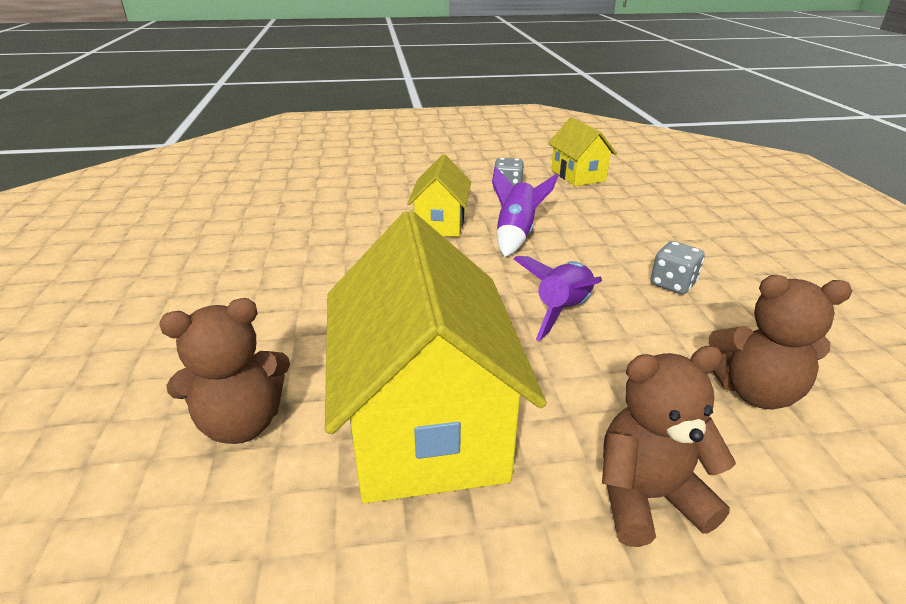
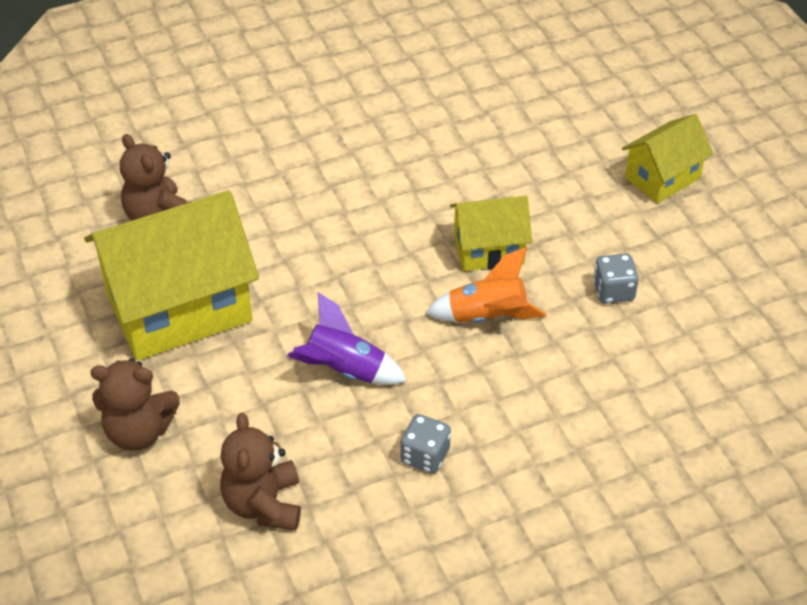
camera: 75 degrees right, 15 degrees up
(516, 235) = (487, 317): purple rocket -> orange rocket
(578, 175) = (699, 358): yellow house -> yellow house (662, 178)
(647, 497) = (139, 431): brown teddy bear -> brown teddy bear turned 120 degrees clockwise

